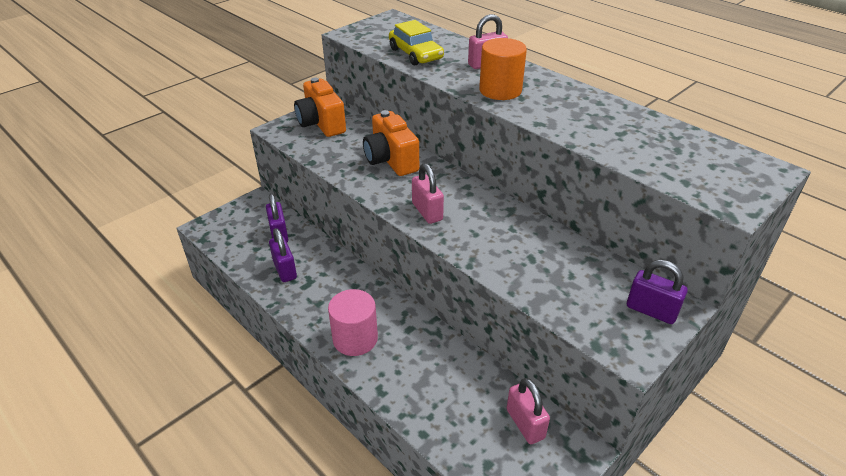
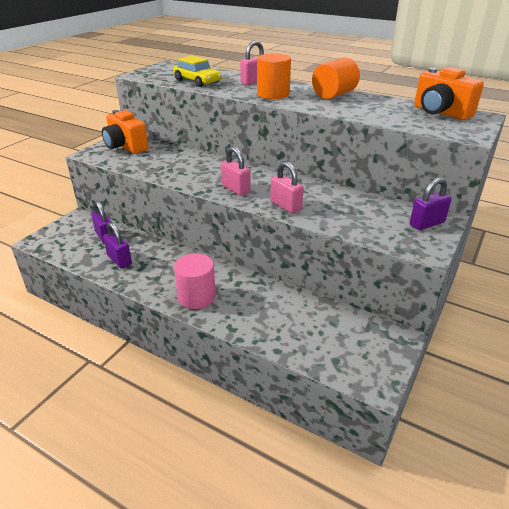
camera: 15 degrees left, 5 degrees down
(391, 160) = (192, 162): orange camera -> orange camera (440, 112)
(525, 424) = (352, 328): pink padlock -> pink padlock (286, 206)
(581, 101) = (334, 95): none -> orange cylinder
(651, 310) = (427, 223): purple padlock -> purple padlock turned 45 degrees counterclockwise

